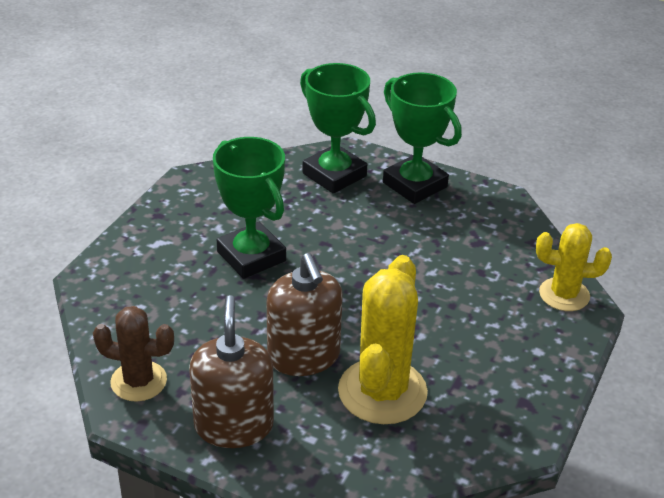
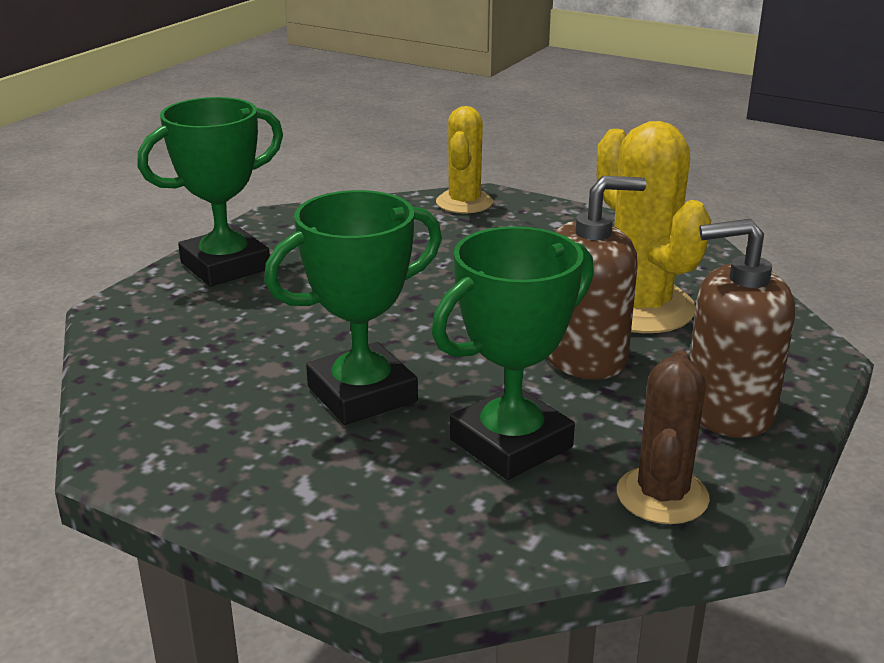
camera: 85 degrees left, 10 degrees down
(334, 175) = (172, 321): green trophy -> green trophy (511, 443)
(382, 391) = (639, 307): yellow cactus -> yellow cactus turned 45 degrees clockwise

